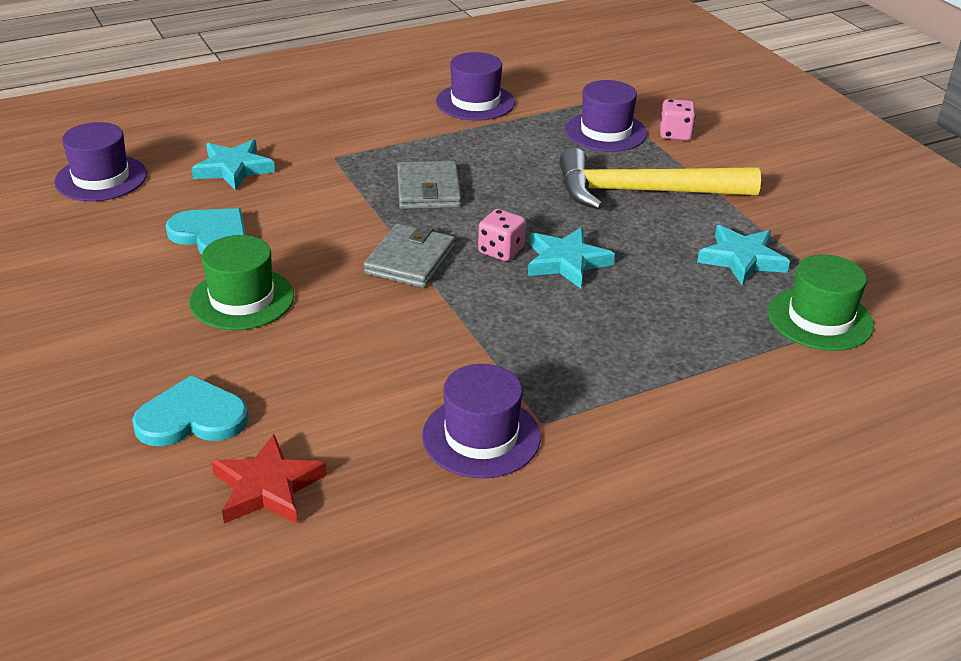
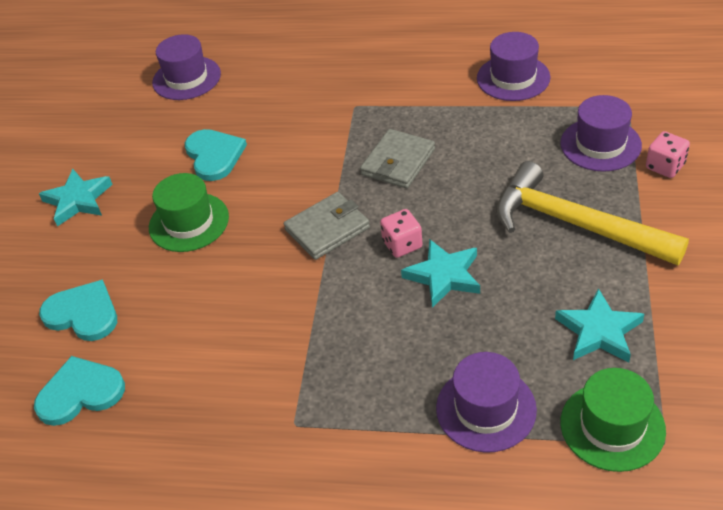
camera: 40 degrees right, 10 degrees up
(233, 169) = (276, 96): turquoise star -> turquoise star (78, 200)
(267, 487) = (80, 393): red star -> turquoise heart
(481, 436) = (241, 416): purple hat -> purple hat (486, 409)

